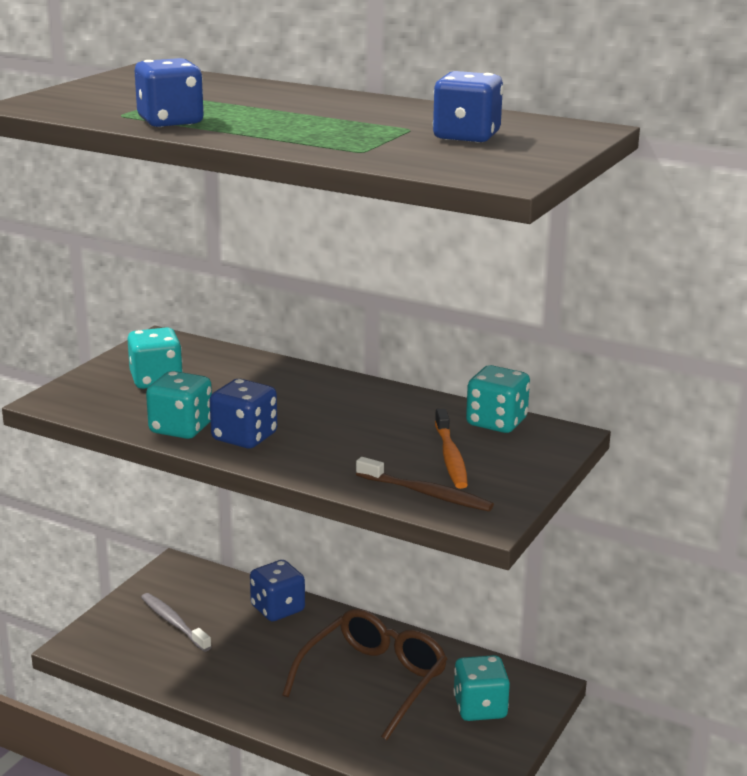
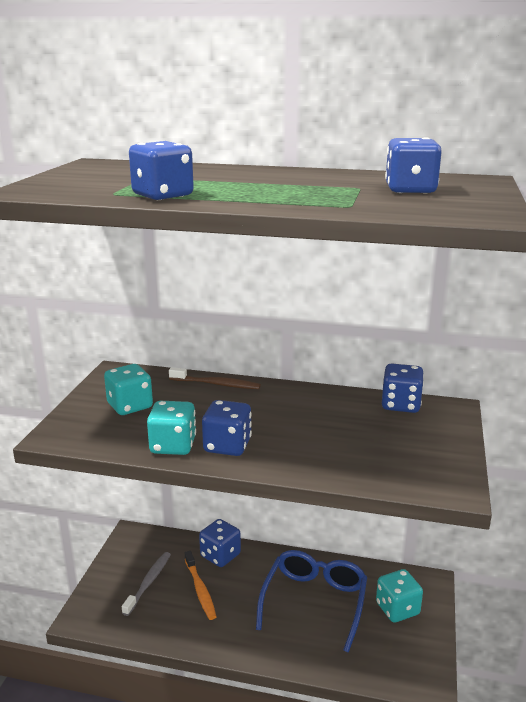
camera: 15 degrees left, 0 degrees up
(173, 623) = (148, 582): grey toothbrush -> grey toothbrush turned 75 degrees clockwise
(373, 681) = (314, 602): brown glasses -> blue glasses
(426, 493) = (396, 474): brown toothbrush -> brown toothbrush (216, 384)
(450, 457) = (390, 438): orange toothbrush -> orange toothbrush (200, 590)
(496, 422) = (400, 405): turquoise dice -> blue dice

